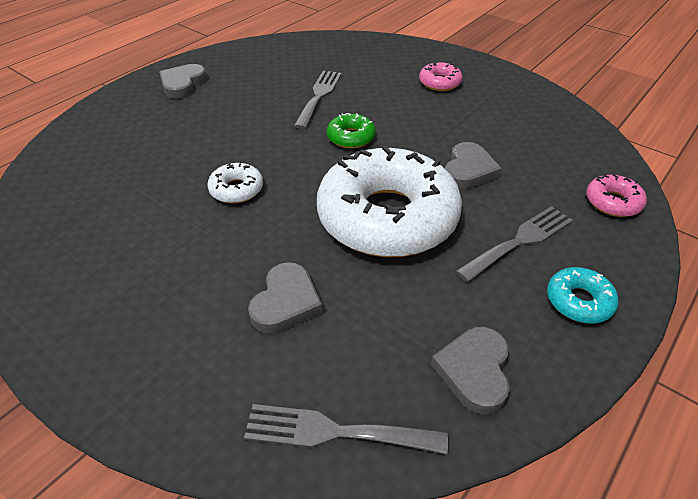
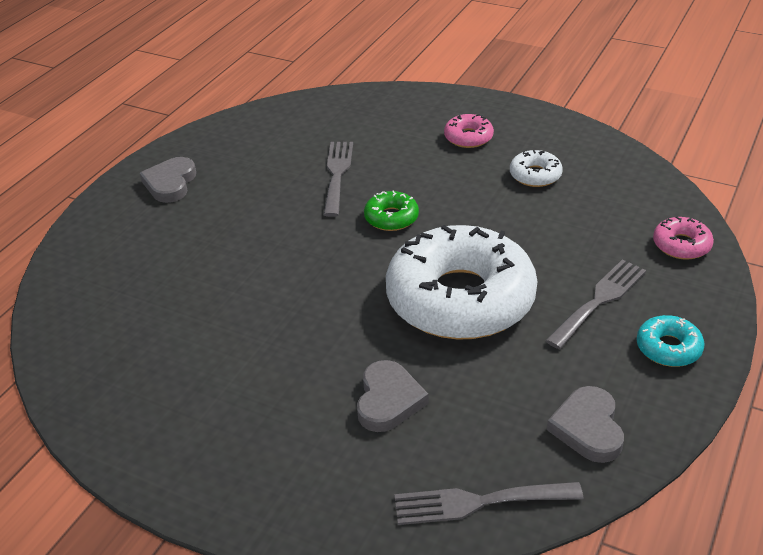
camera: 10 degrees left, 5 degrees down
(236, 189) = (289, 296): white donut -> white donut (535, 175)
(468, 170) = (529, 235): grey heart -> none

